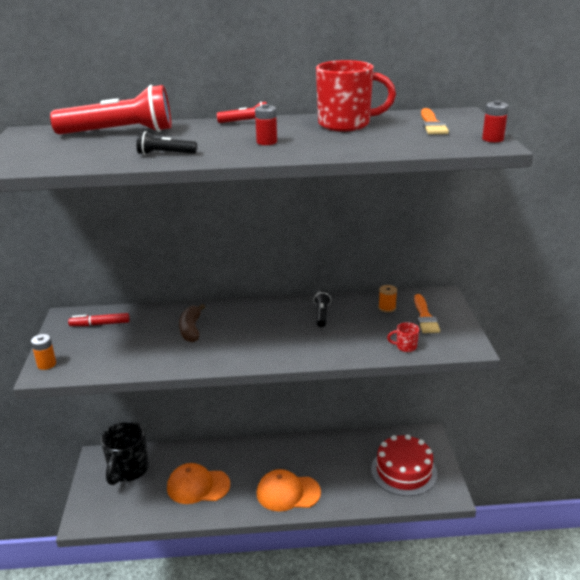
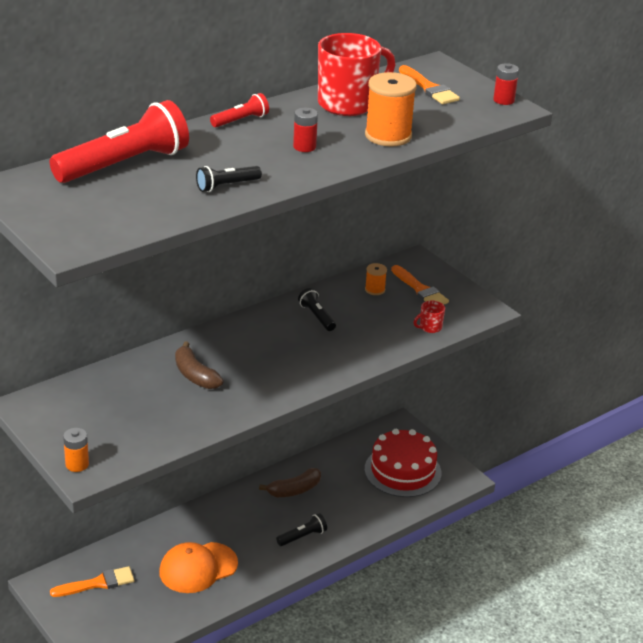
camera: 35 degrees left, 5 degrees up
(100, 324) = (80, 401): red marker -> none
(128, 470) = (97, 583): black mug -> orange brush
(288, 493) = (302, 537): orange cap -> black flashlight
(310, 455) = (294, 490): none -> brown banana
(348, 145) = (388, 136): none -> orange spool

